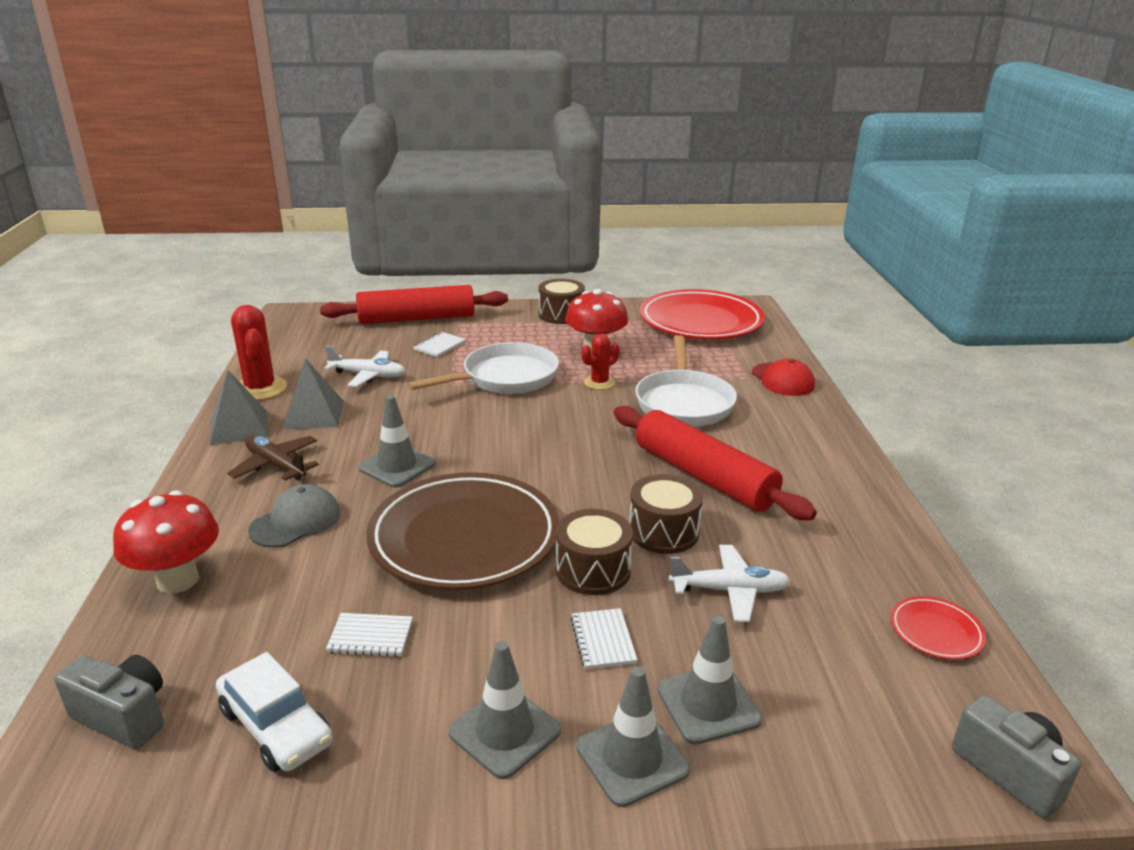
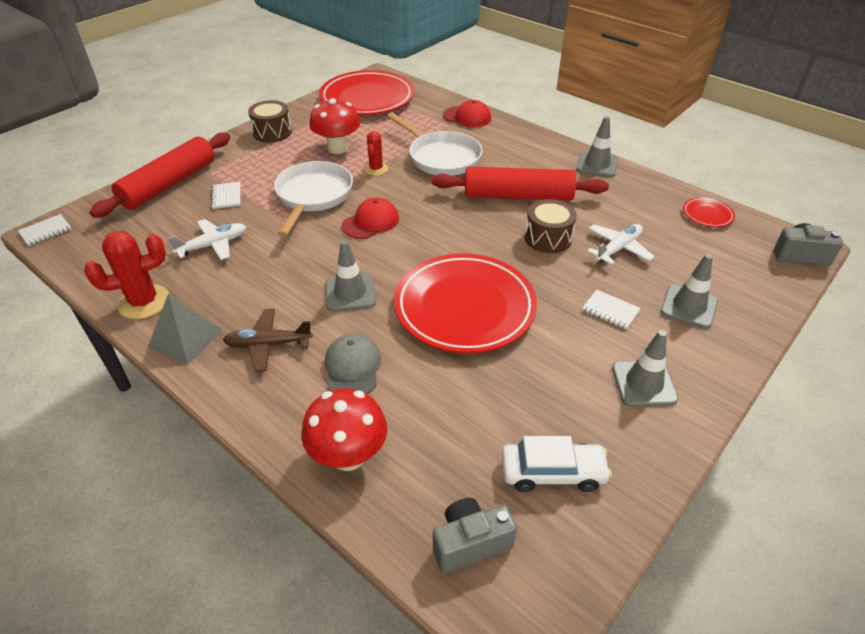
camera: 45 degrees left, 15 degrees up
(260, 389) = (144, 302): red cactus -> red cactus turned 45 degrees counterclockwise
(314, 414) = (226, 295): grey pyramid -> none
(370, 636) = (513, 393): white notebook -> white notebook (45, 231)
(464, 538) = (464, 308): brown plate -> red plate
(515, 422) = (371, 222): none -> red cap
(593, 570) = (551, 280): brown drum -> none
(632, 758) = (701, 352): grey traffic cone -> grey traffic cone (597, 164)

